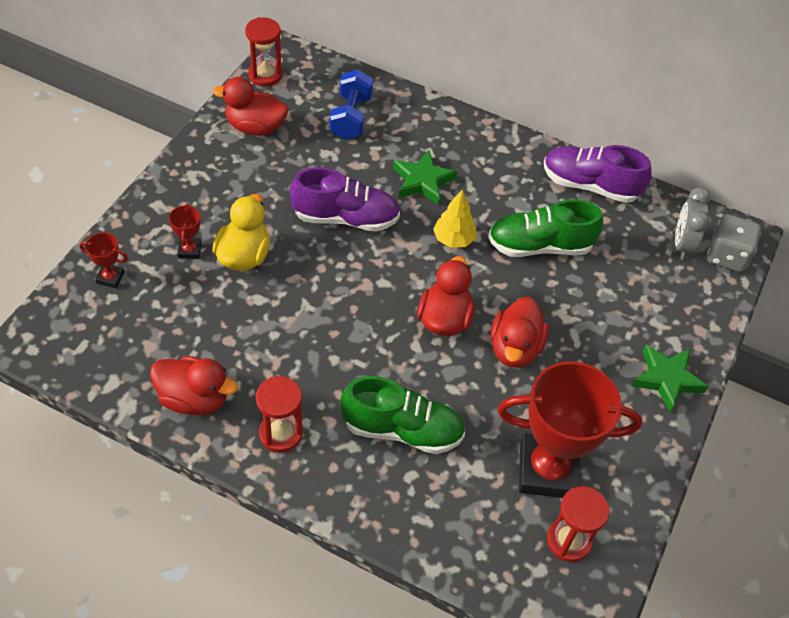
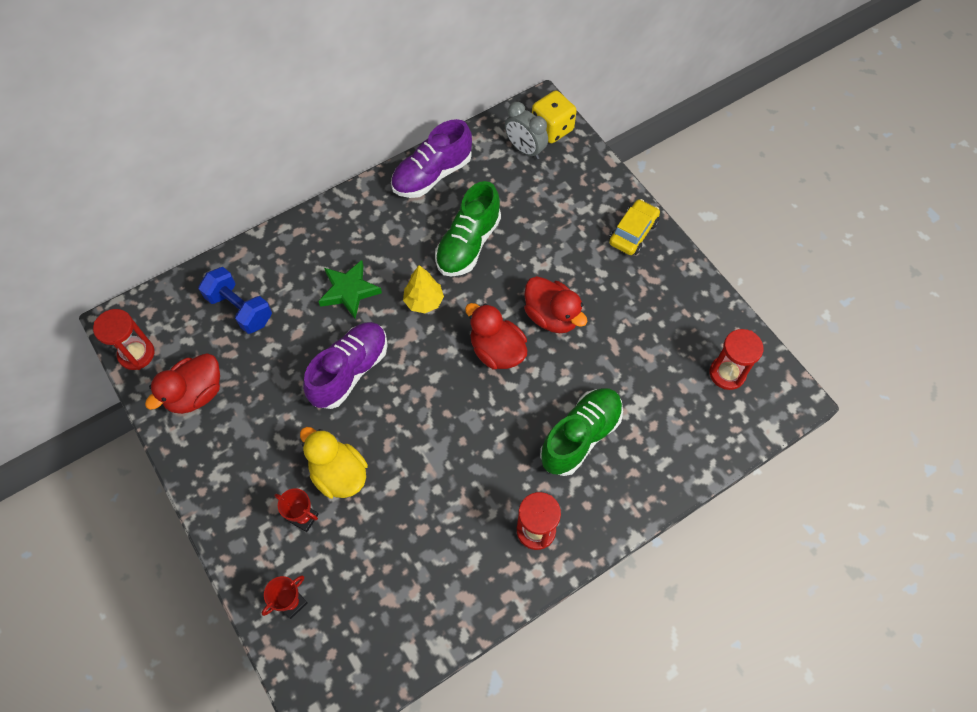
camera: 55 degrees left, 10 degrees up
(194, 398) = (465, 585): red duck -> none
(547, 470) = (666, 355): red trophy -> none
(666, 379) = (633, 233): green star -> yellow car
(726, 256) = (552, 128): grey dice -> yellow dice

